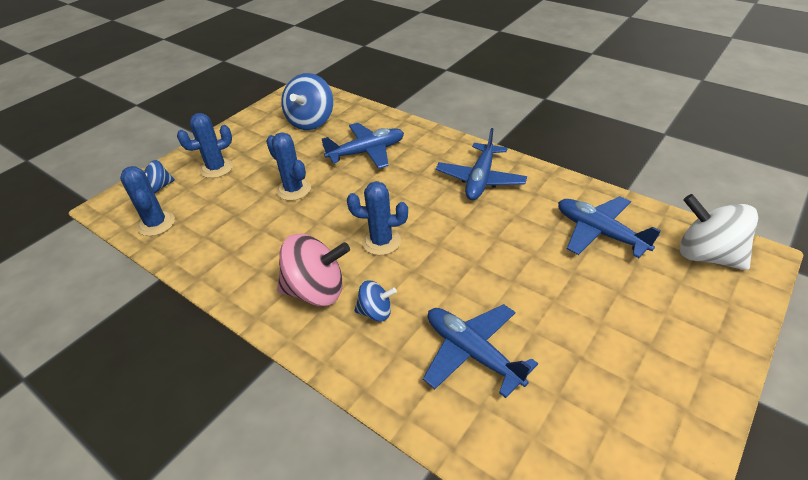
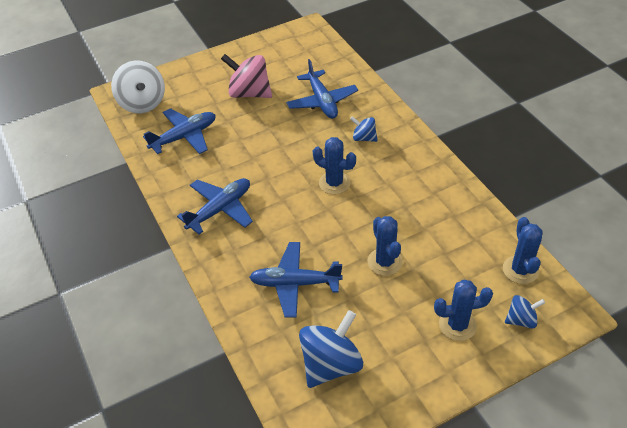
camera: 155 degrees left, 5 degrees up
(316, 291) = (397, 163): pink spinning top -> pink spinning top (249, 93)
(599, 233) = (184, 137): blue plane -> blue plane turned 105 degrees counterclockwise

